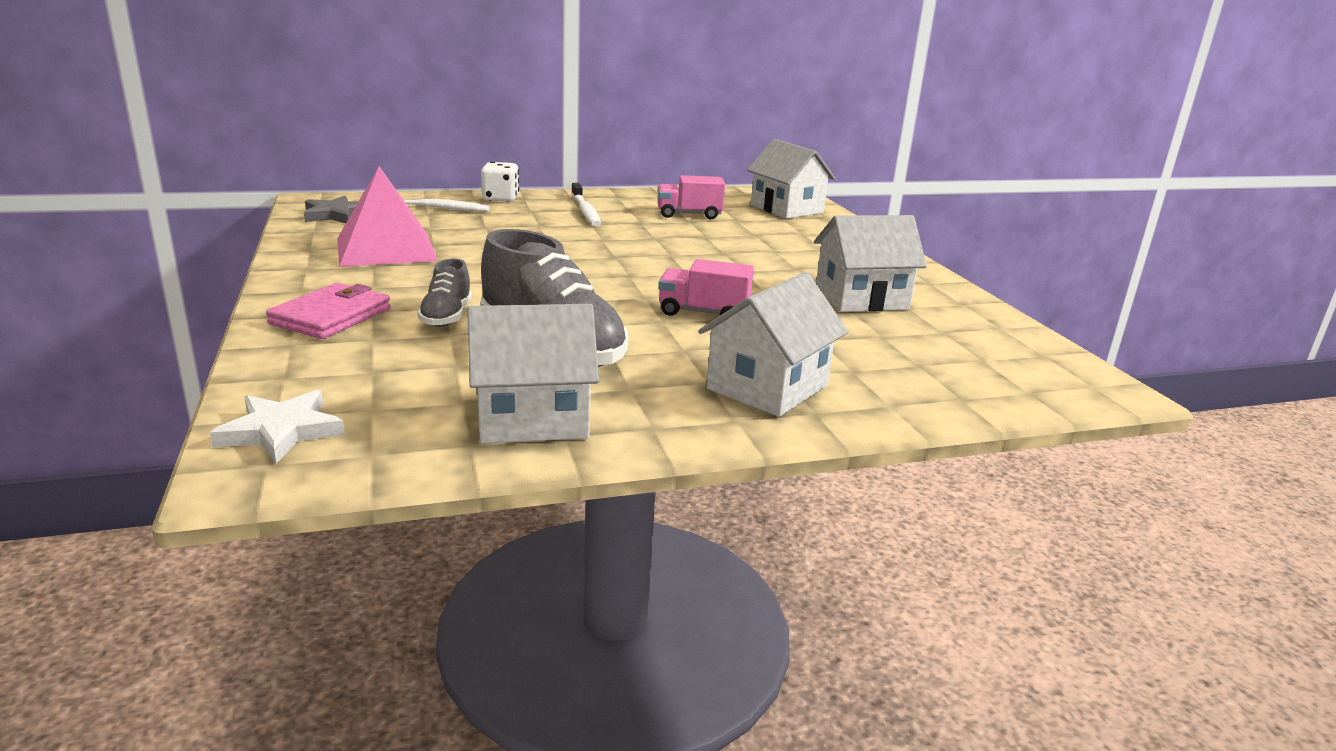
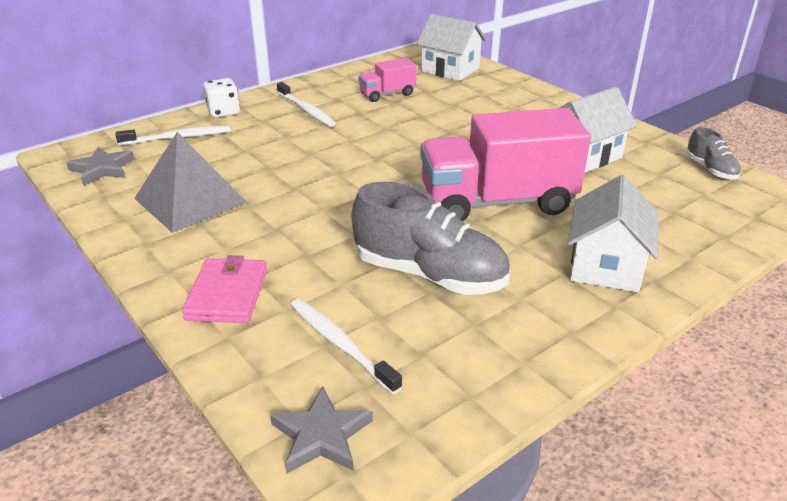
camera: 20 degrees left, 10 degrees up
(281, 431) = (321, 435): white star -> grey star
(386, 249) = (190, 200): pink pyramid -> grey pyramid
(389, 374) = (339, 343): none -> white toothbrush
(447, 317) = (319, 265): grey shoe -> grey shoe (710, 170)
(532, 418) = (486, 352): white house -> none
(703, 313) = (497, 202): pink truck -> pink truck, size x2.10

